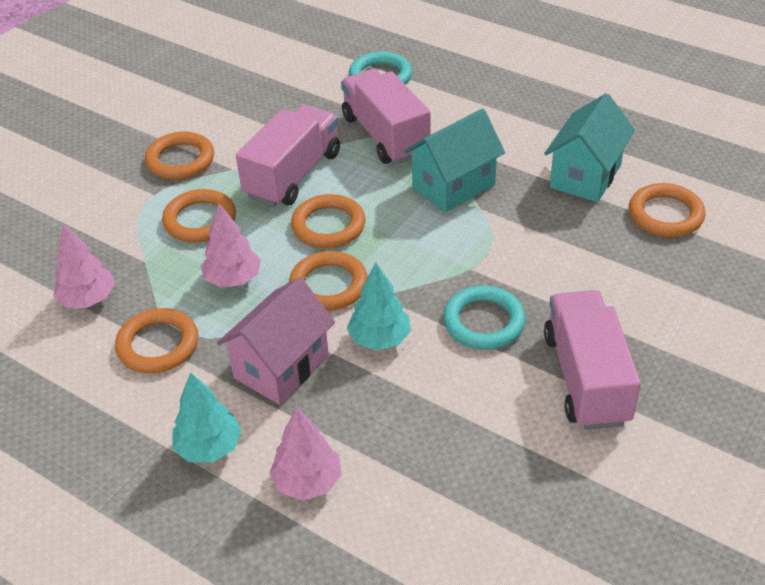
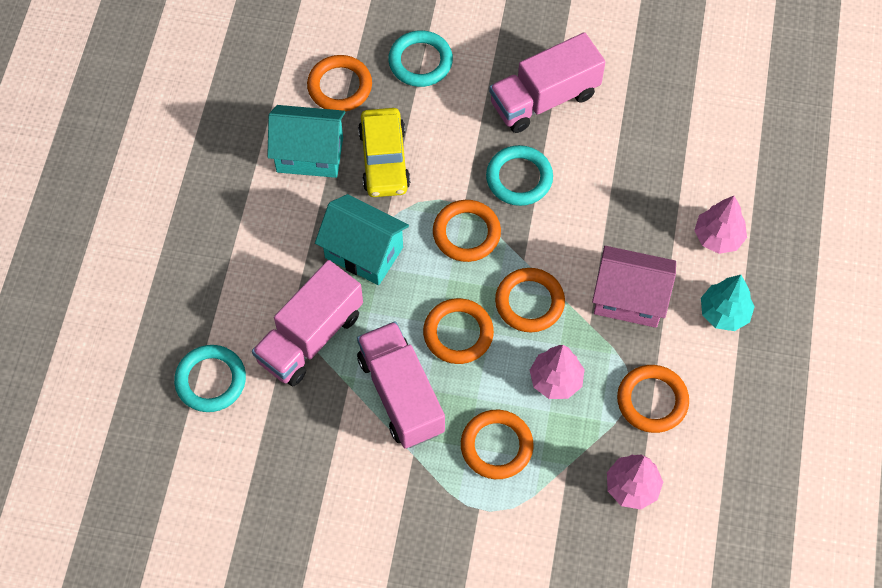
camera: 115 degrees left, 20 degrees up
(180, 160) = (420, 512): orange ring -> orange ring (466, 233)
(293, 175) = (401, 394): pink truck -> pink truck turned 60 degrees clockwise
(380, 339) = (569, 242): turquoise tree -> none
(557, 225) = (384, 159): none -> yellow car
(680, 284) = (420, 61): none -> turquoise ring

